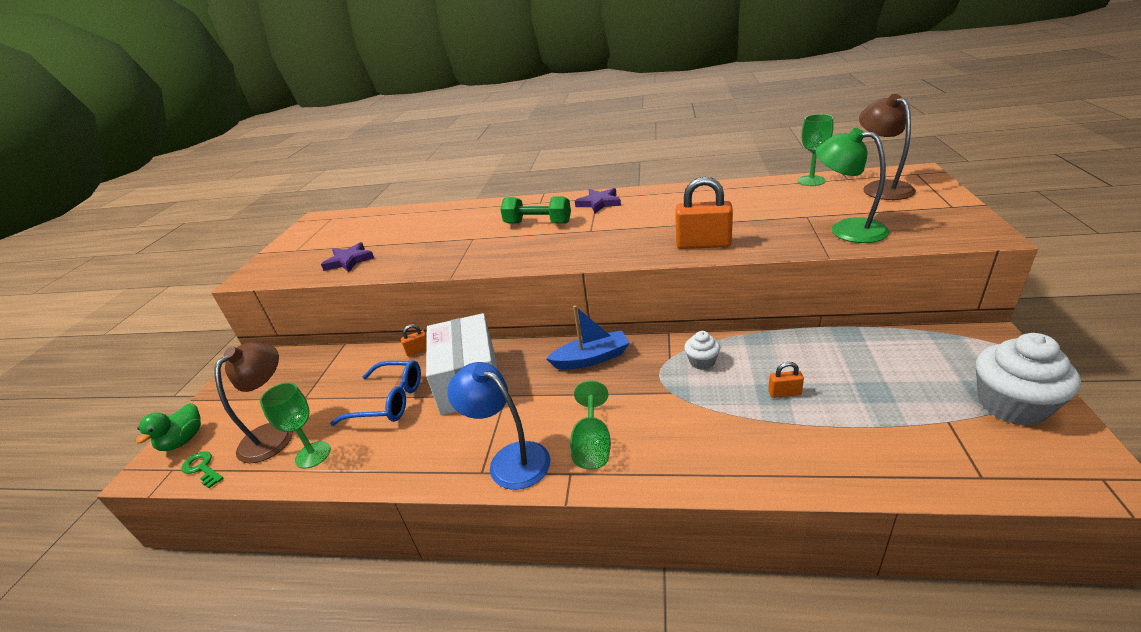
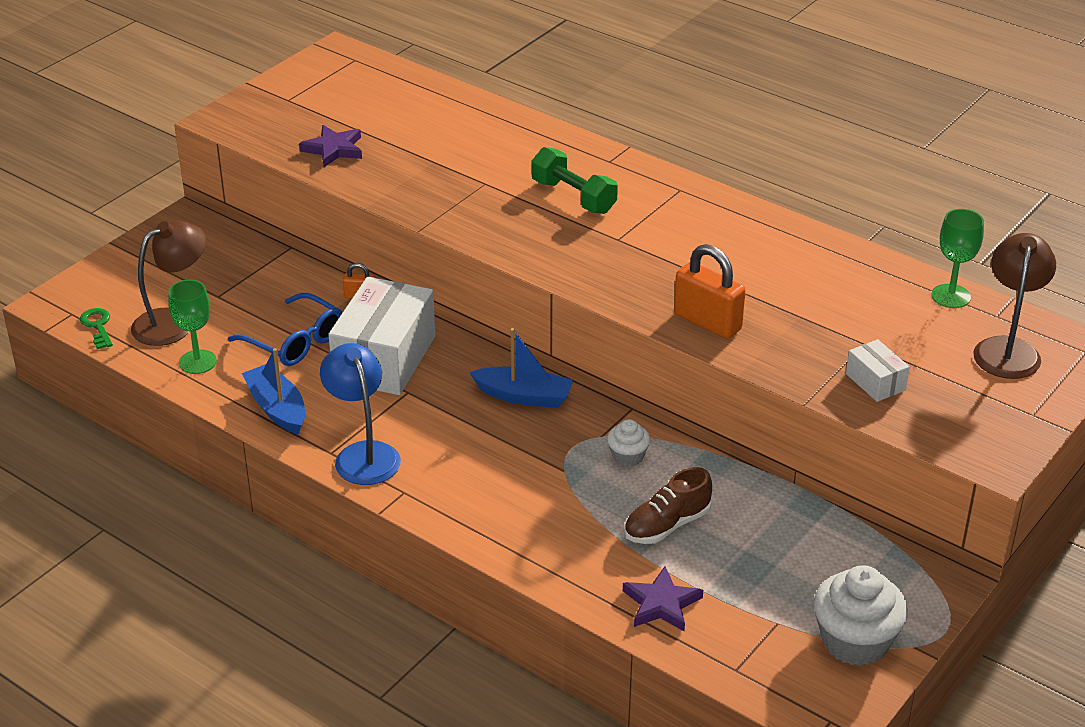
camera: 25 degrees right, 5 degrees up
(183, 440) = (90, 288): green duck -> none
(408, 459) = (277, 408): none -> blue boat
(592, 445) = (444, 479): green goblet -> none
(599, 203) = (672, 200): purple star -> purple star (661, 604)
(784, 393) = (667, 525): orange padlock -> brown shoe
(847, 229) = (875, 382): green lamp -> white box

